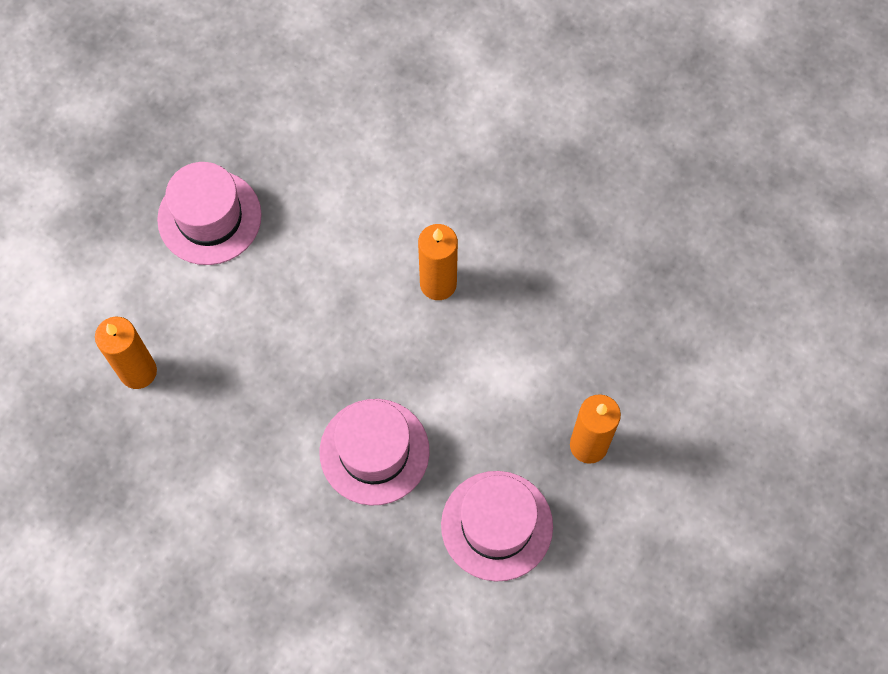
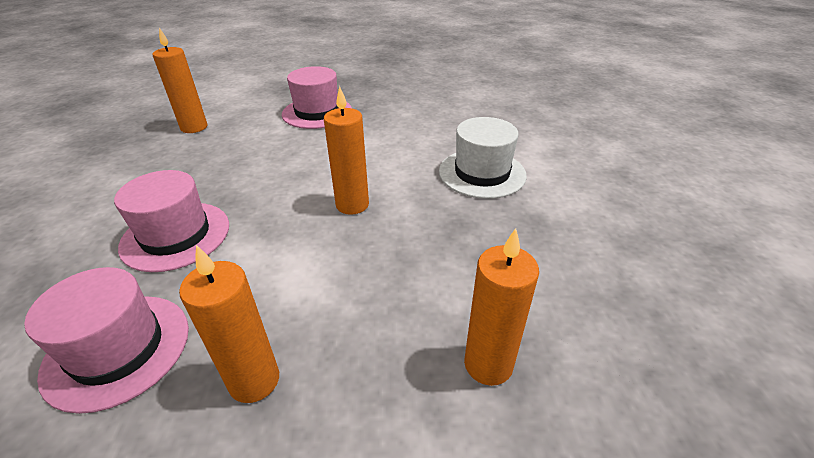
camera: 55 degrees right, 30 degrees down
(474, 140) = (482, 173): none -> white hat
(674, 299) = (488, 364): none -> orange candle

